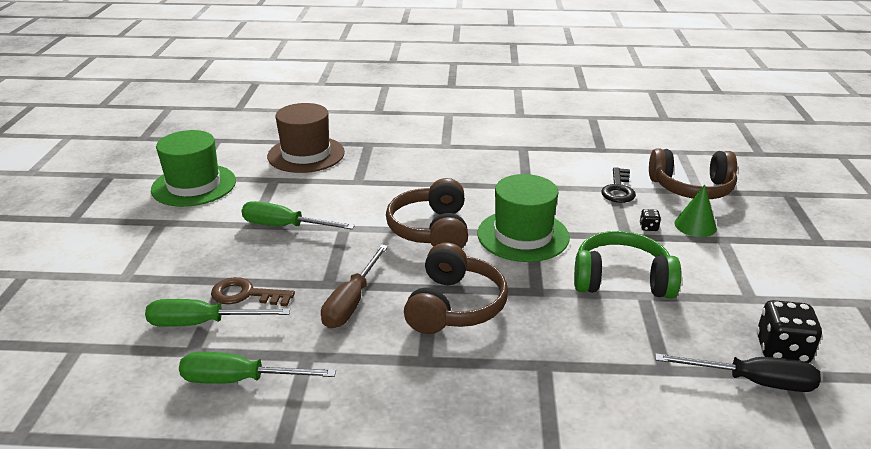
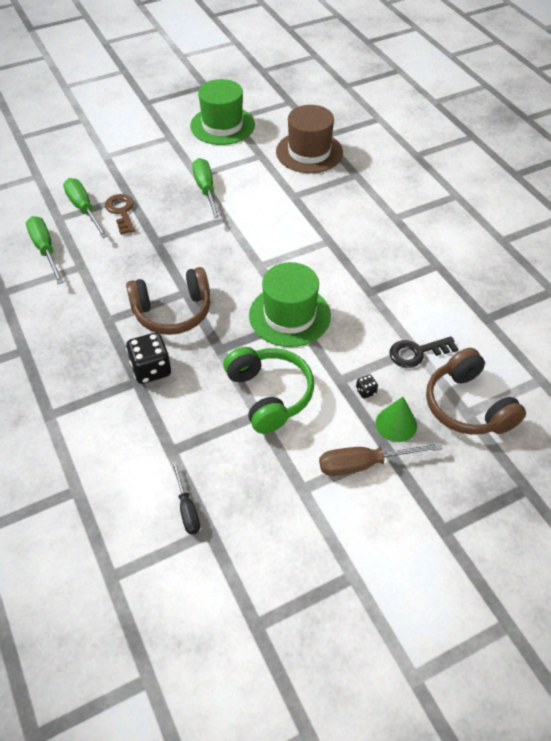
camera: 60 degrees right, 20 degrees up
(351, 302) = (144, 261): brown screwdriver -> brown screwdriver (364, 464)
(431, 230) = (258, 262): brown headphones -> none
(752, 382) = (187, 509): black screwdriver -> black screwdriver, size x0.64
(782, 350) = (240, 522): black dice -> black dice (151, 369)

